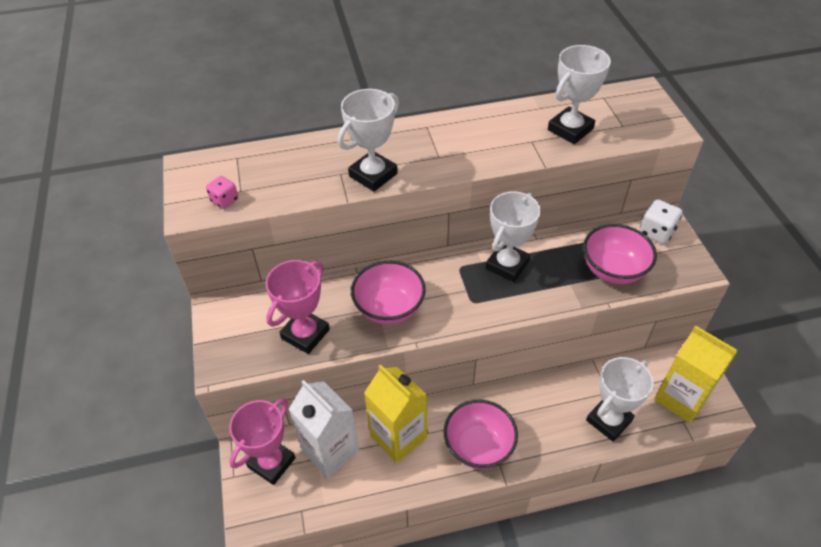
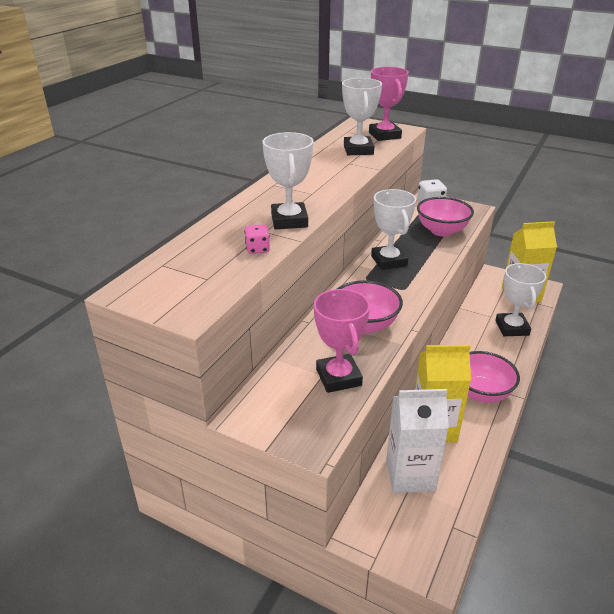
camera: 50 degrees left, 15 degrees down
(224, 200) = (206, 290): pink dice -> pink dice (257, 249)
(271, 462) = (386, 521): pink trophy -> pink trophy (384, 135)

